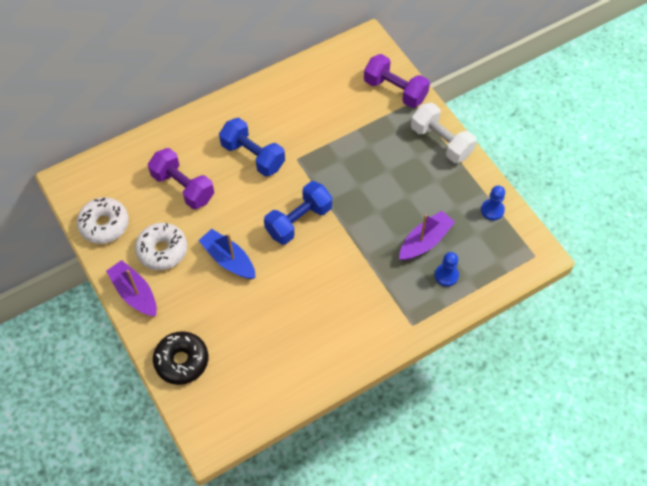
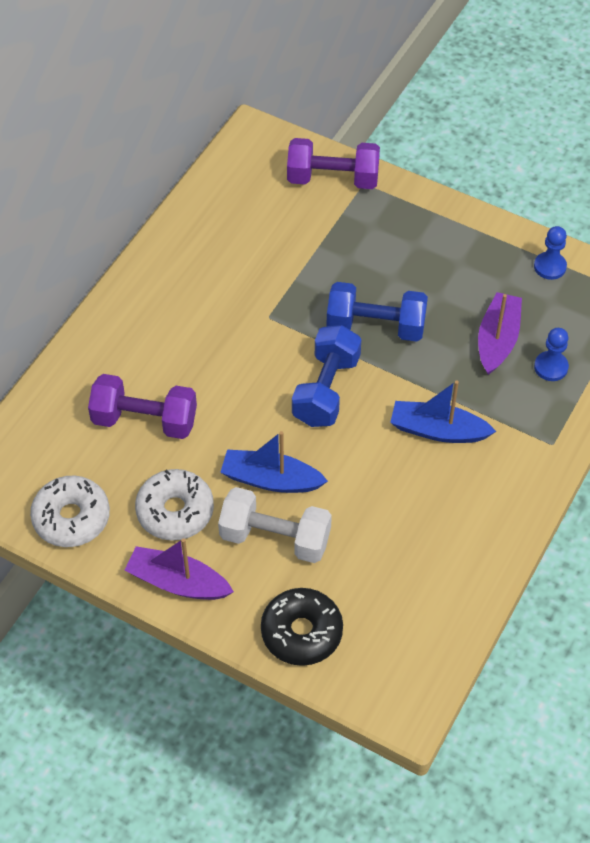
camera: 30 degrees left, 5 degrees down
(253, 156) = (209, 339): blue dumbbell -> blue dumbbell (375, 326)
(347, 280) = (438, 430): none -> blue boat
(441, 142) = (433, 215): white dumbbell -> white dumbbell (275, 538)

